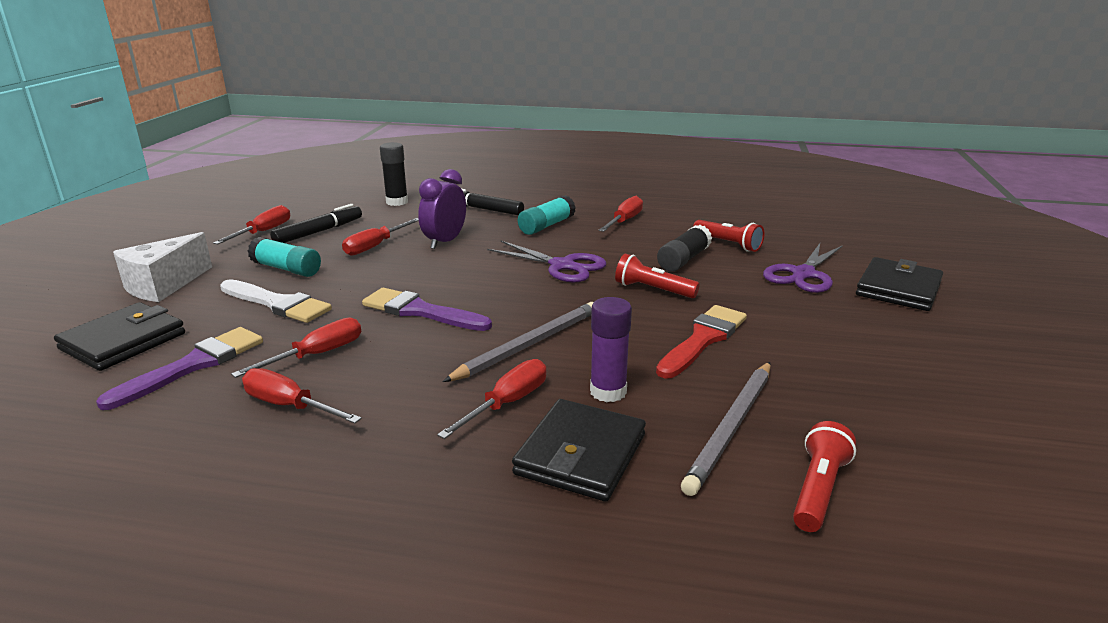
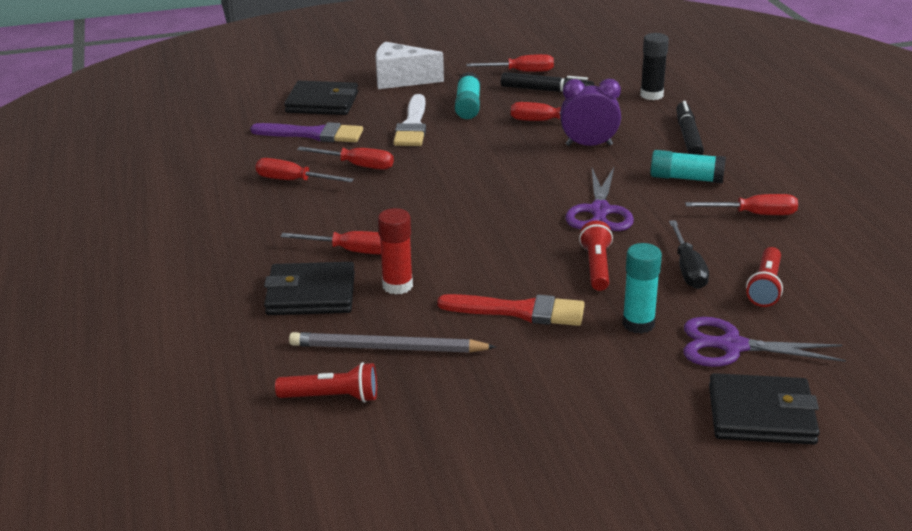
camera: 65 degrees right, 5 degrees up
(289, 406) = (293, 181): red screwdriver -> red screwdriver turned 75 degrees counterclockwise
(420, 311) = (451, 178): purple brush -> none
(528, 345) = (439, 236): grey pencil -> none
(608, 392) = (397, 286): purple glue stick -> red glue stick
(683, 260) = (688, 269): black glue stick -> black screwdriver
(754, 297) = (638, 324): none -> turquoise glue stick

